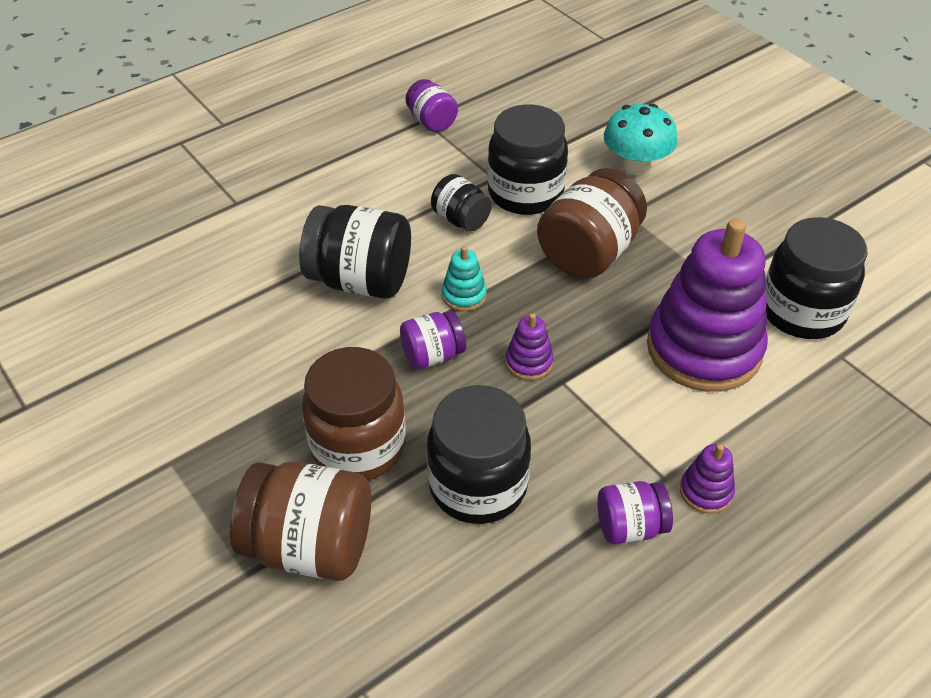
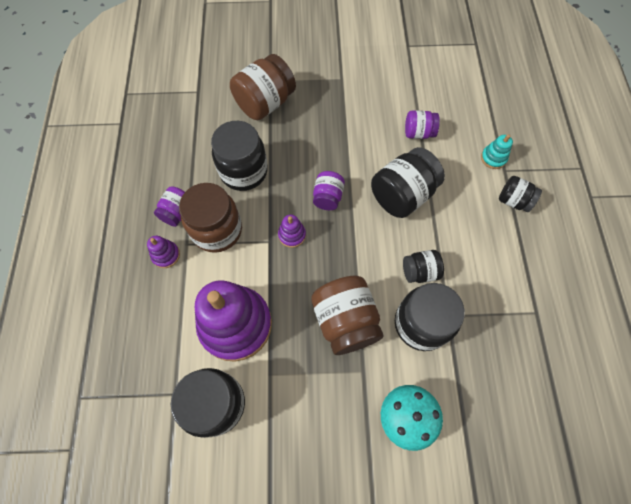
camera: 125 degrees right, 20 degrees up
(282, 180) = (513, 201): none -> black jar
(358, 446) = (298, 141): brown jar -> brown jar (217, 230)
(432, 122) = (531, 316): purple jar -> purple jar (418, 133)
(464, 295) = (358, 235): turquoise stacking toy -> turquoise stacking toy (493, 158)

